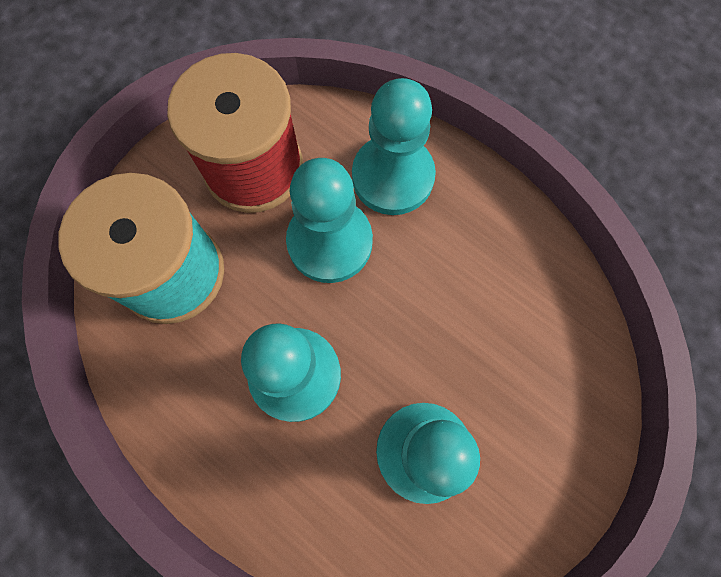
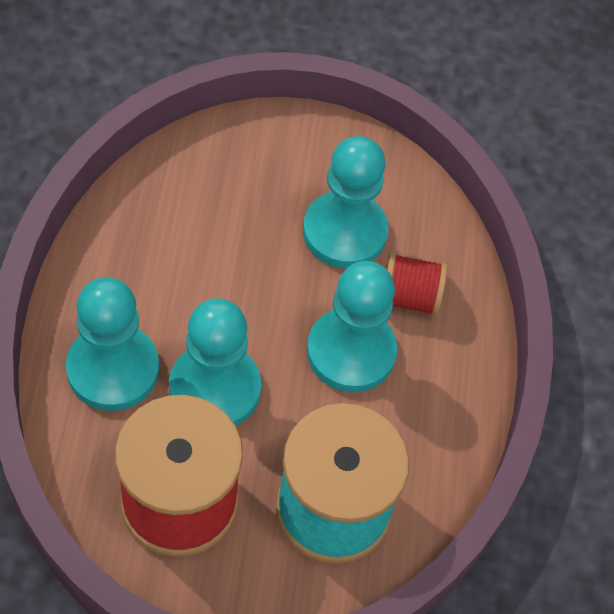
camera: 130 degrees left, 15 degrees down
(317, 468) = (409, 297): none -> red spool

